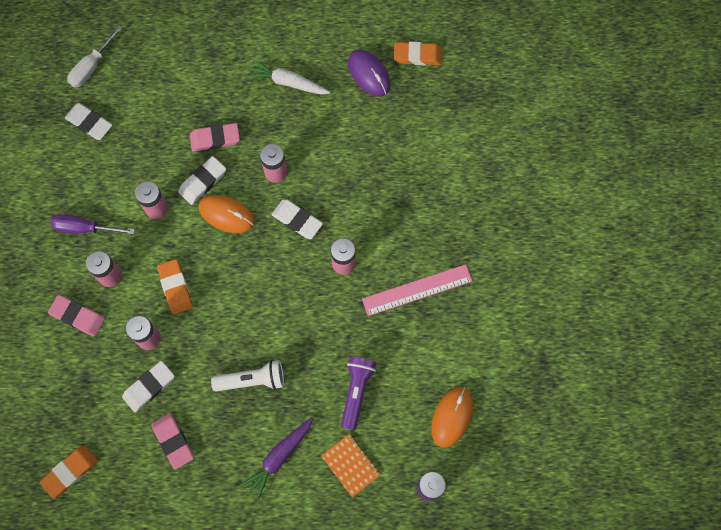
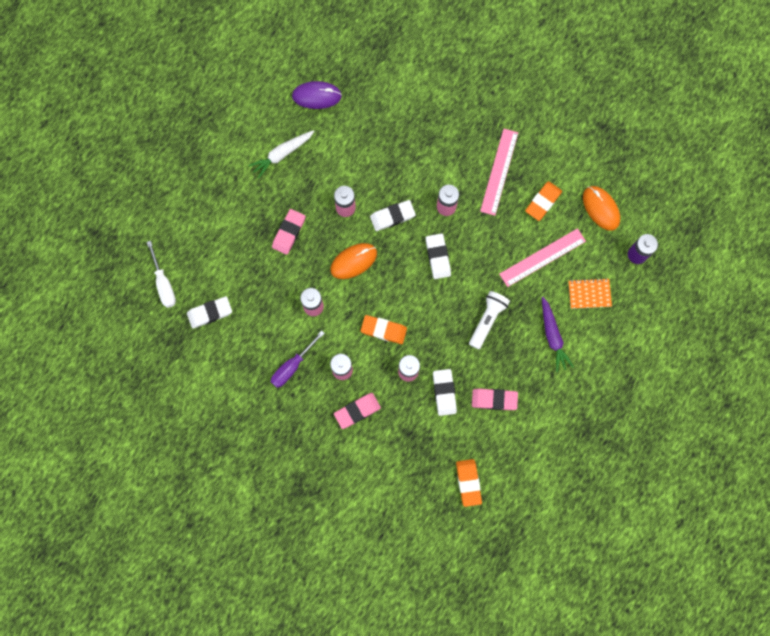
camera: 55 degrees left, 5 degrees up
(203, 182) = (316, 262): white eraser -> white eraser (438, 257)
(356, 391) = (542, 257): purple flashlight -> pink ruler
(417, 55) = (327, 54): orange eraser -> orange eraser (543, 202)

